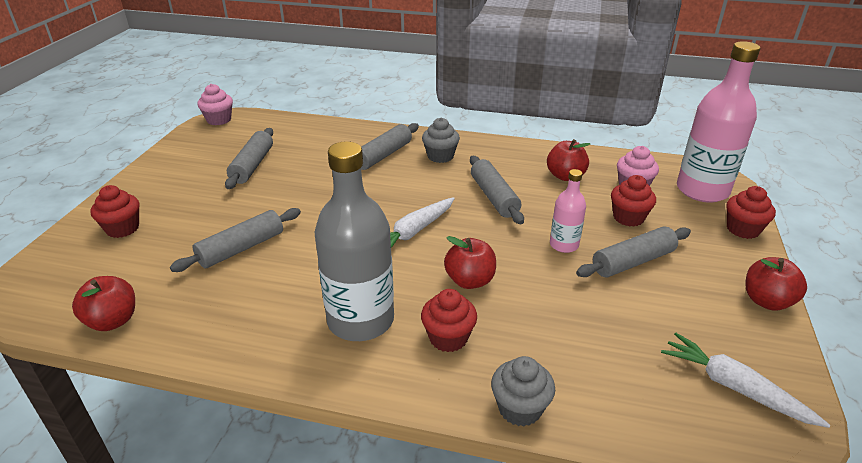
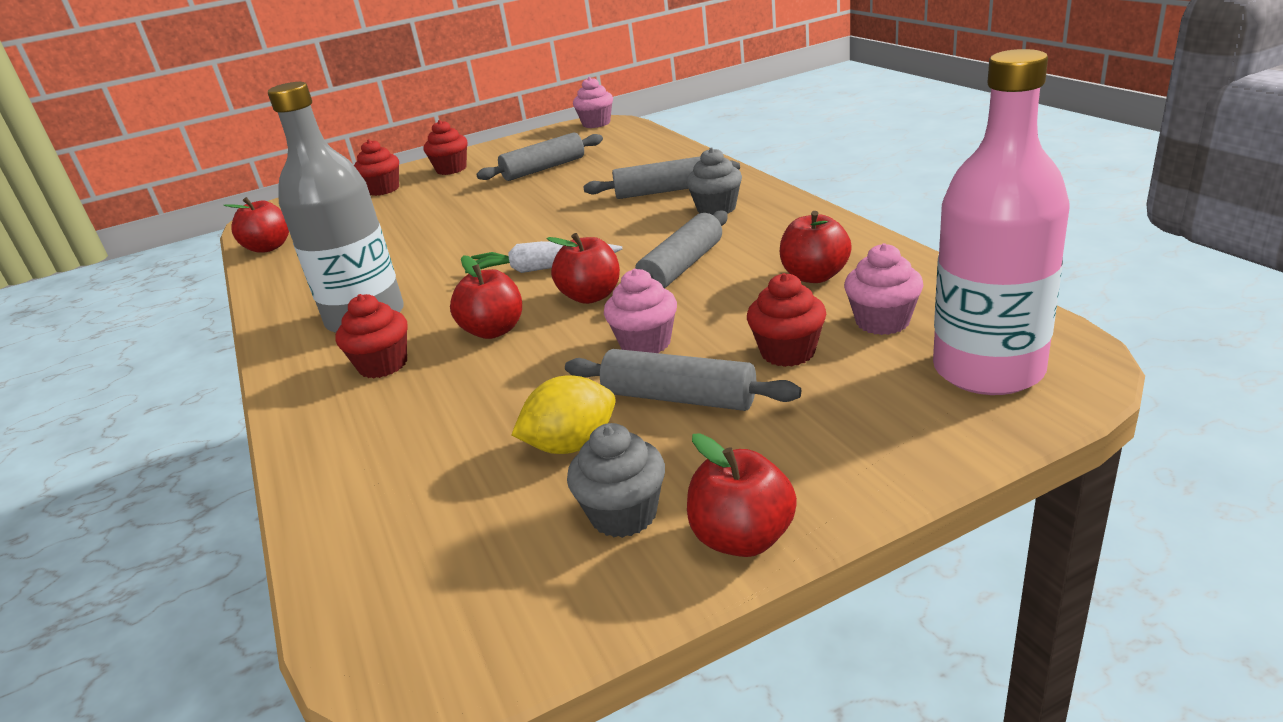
camera: 55 degrees right, 5 degrees down
(241, 248) = (411, 230): grey rolling pin -> none
(481, 234) = (591, 296): none -> red apple
(519, 408) = (307, 448): grey cupcake -> grey cupcake (623, 514)
(564, 245) = (645, 343): pink bottle -> pink cupcake
(639, 310) = (572, 445): none -> yellow lemon
(734, 387) = (483, 578): white carrot -> none
(743, 229) = (931, 445): red cupcake -> red cupcake (451, 169)

